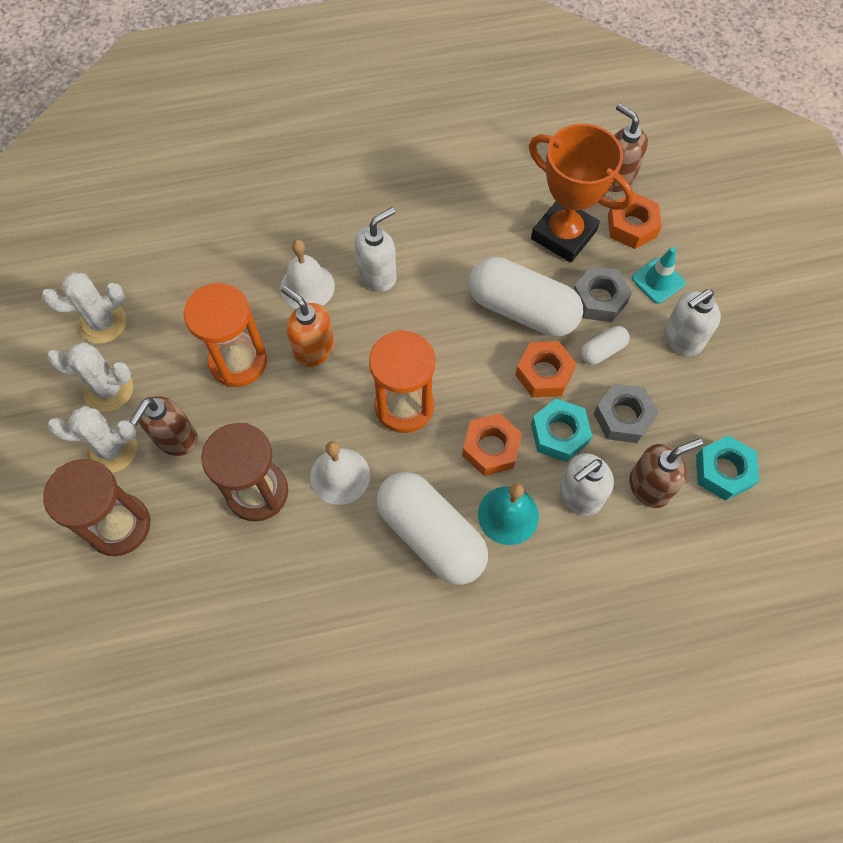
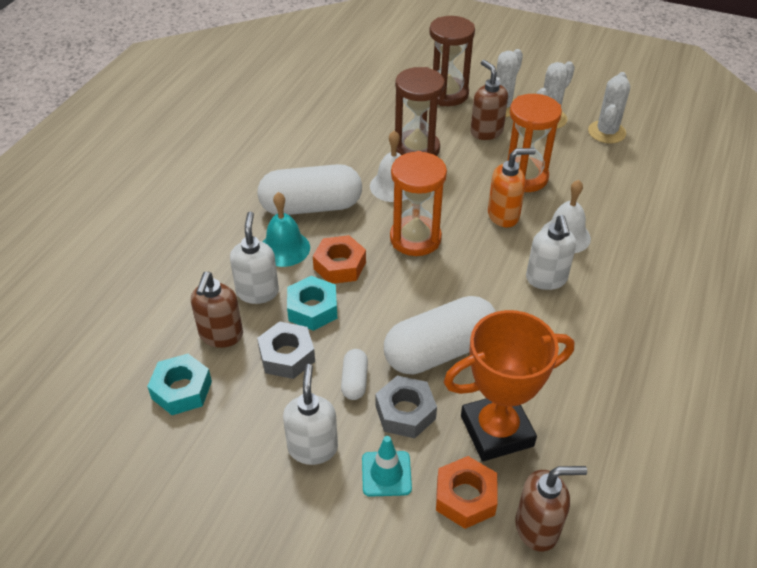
camera: 125 degrees right, 20 degrees down
(544, 373) = (369, 330): orange nut -> none

